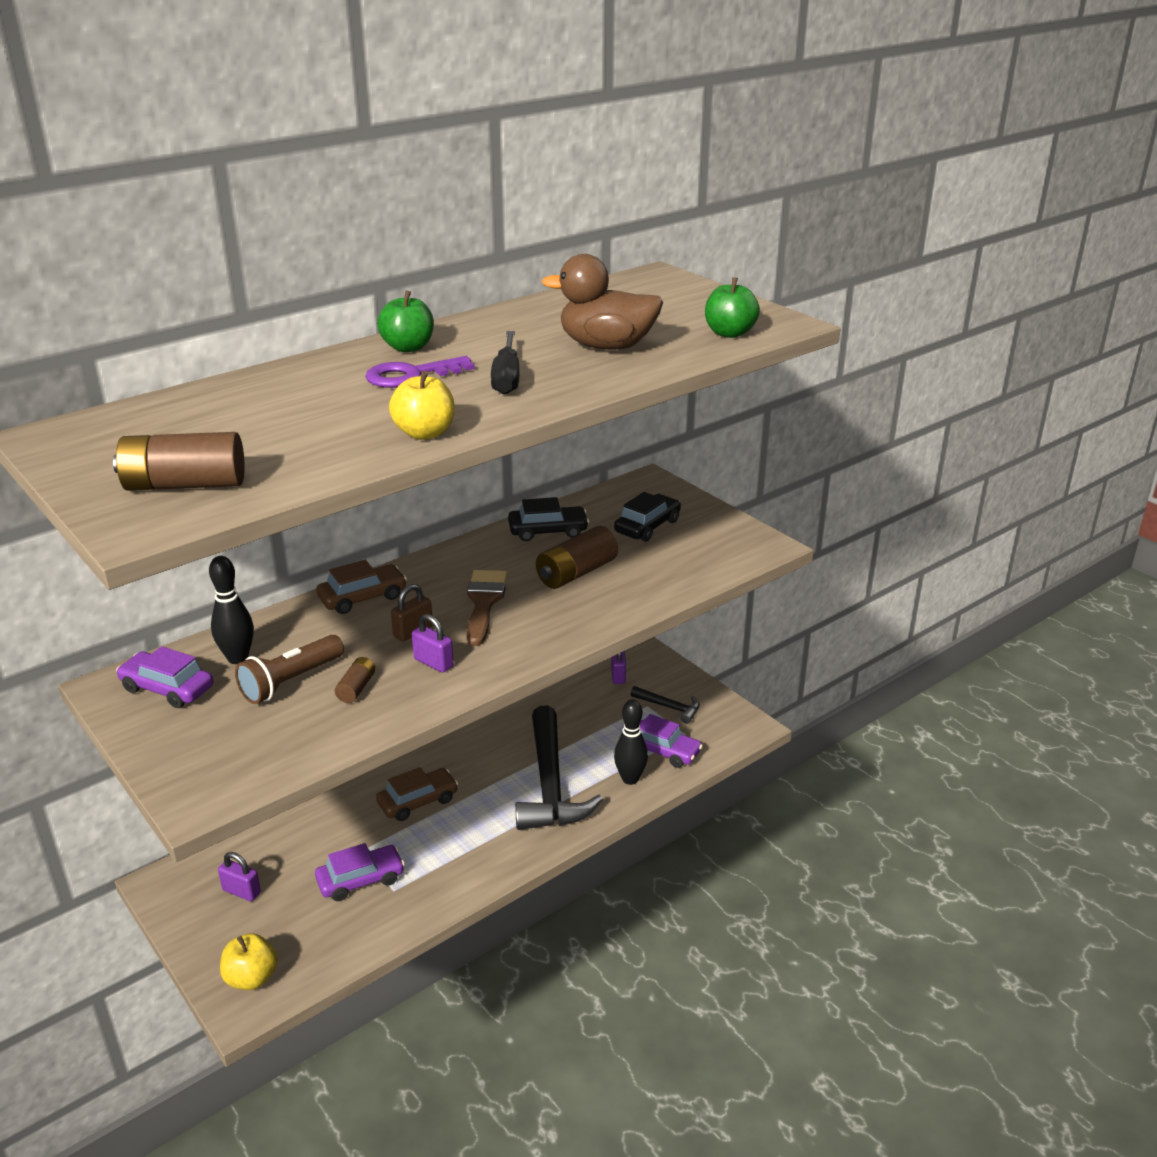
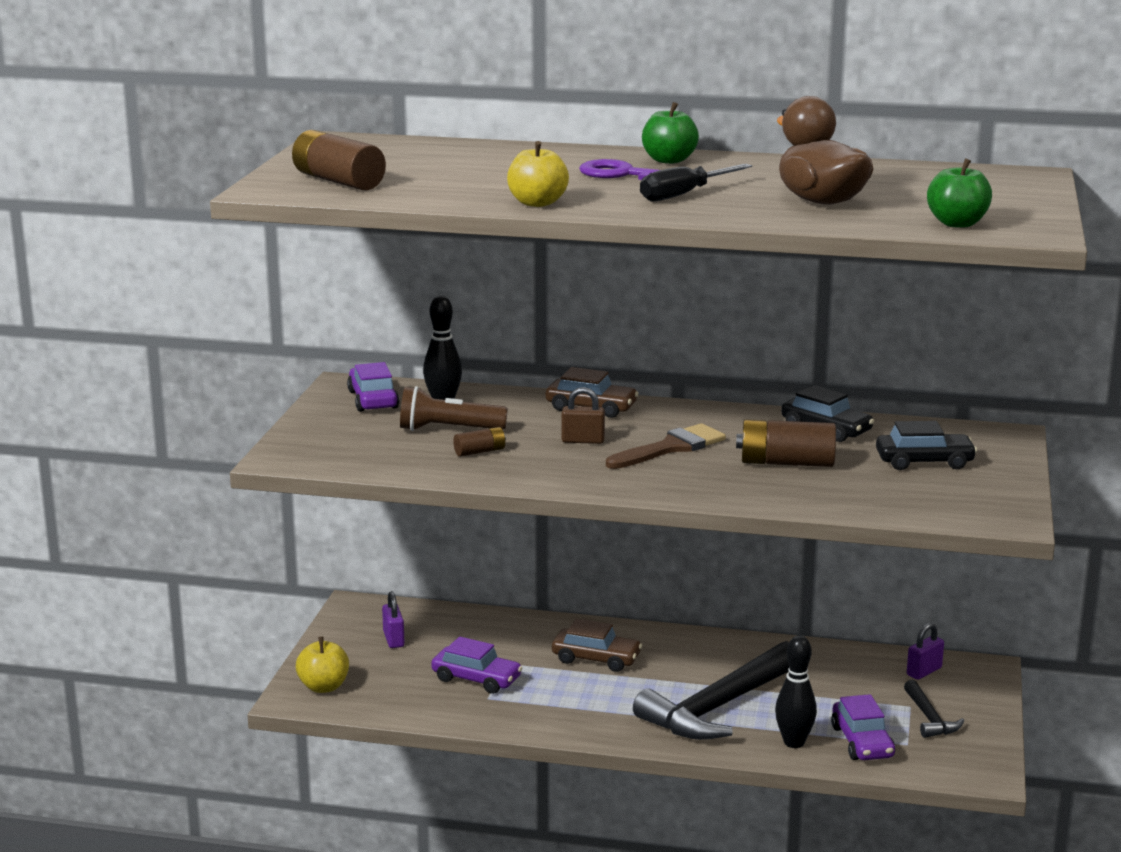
camera: 50 degrees right, 10 degrees down
(433, 663) = (558, 462): purple padlock -> none

